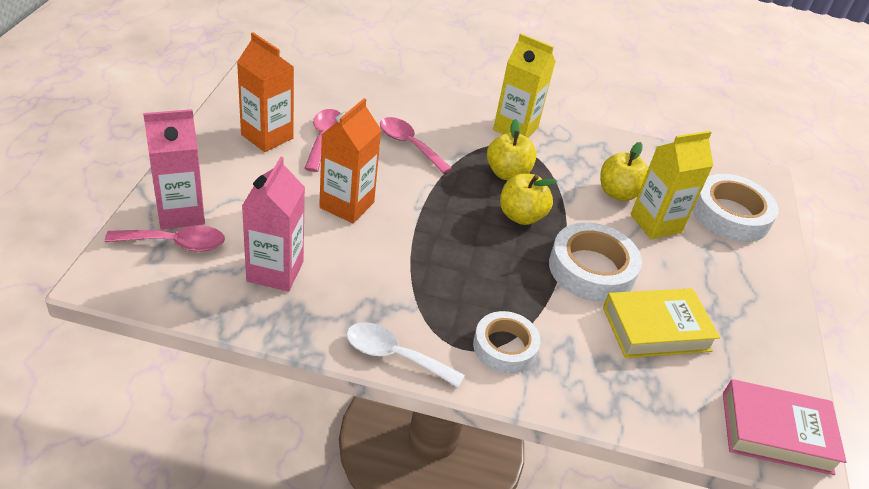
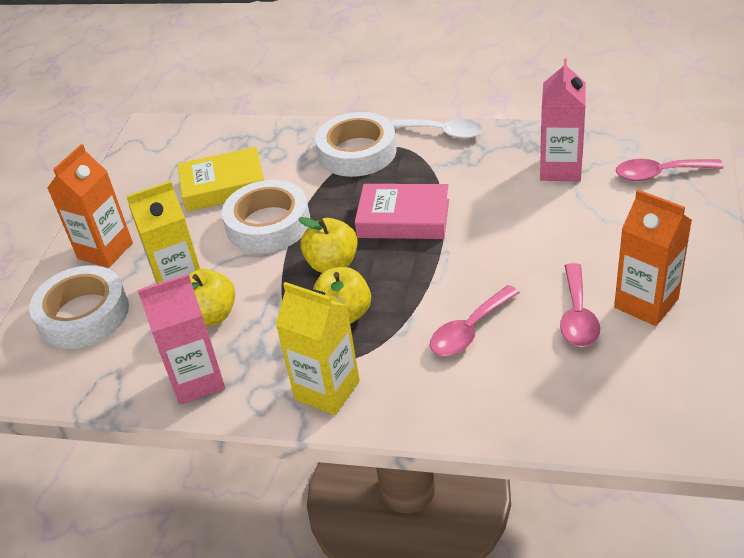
camera: 170 degrees left, 0 degrees up
(180, 213) = (676, 199): pink carton -> pink carton (197, 380)
(347, 205) = (519, 239): orange carton -> orange carton (105, 251)
(409, 145) = (469, 330): pink spoon -> pink spoon turned 90 degrees clockwise
(505, 347) = (357, 152): white tape -> white tape, size x1.52
(776, 432) = (160, 138): pink book -> pink book (403, 219)

